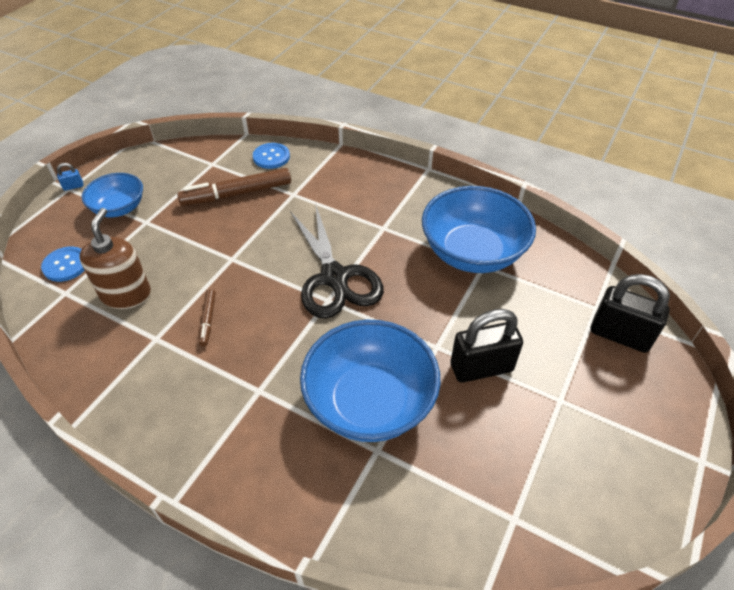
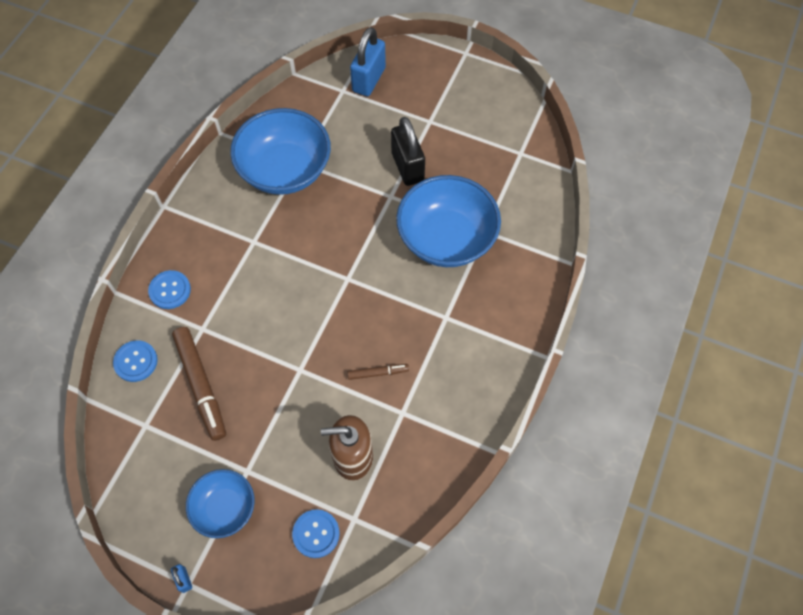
camera: 95 degrees left, 15 degrees up
(335, 277) = (320, 276): black scissors -> none
(336, 174) = (170, 290): none -> blue button
(620, 335) = (369, 80): black padlock -> blue padlock

